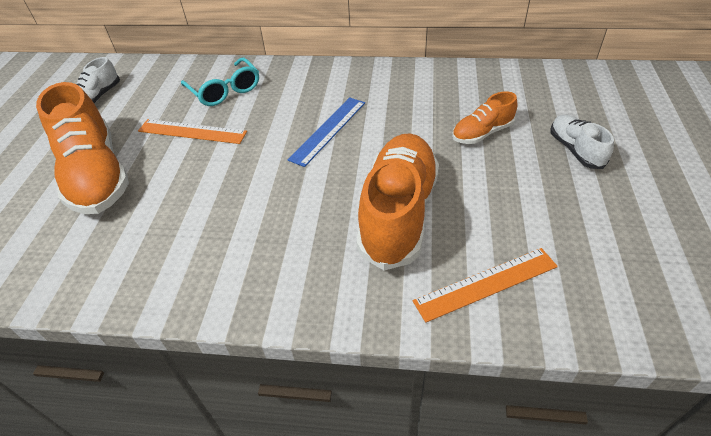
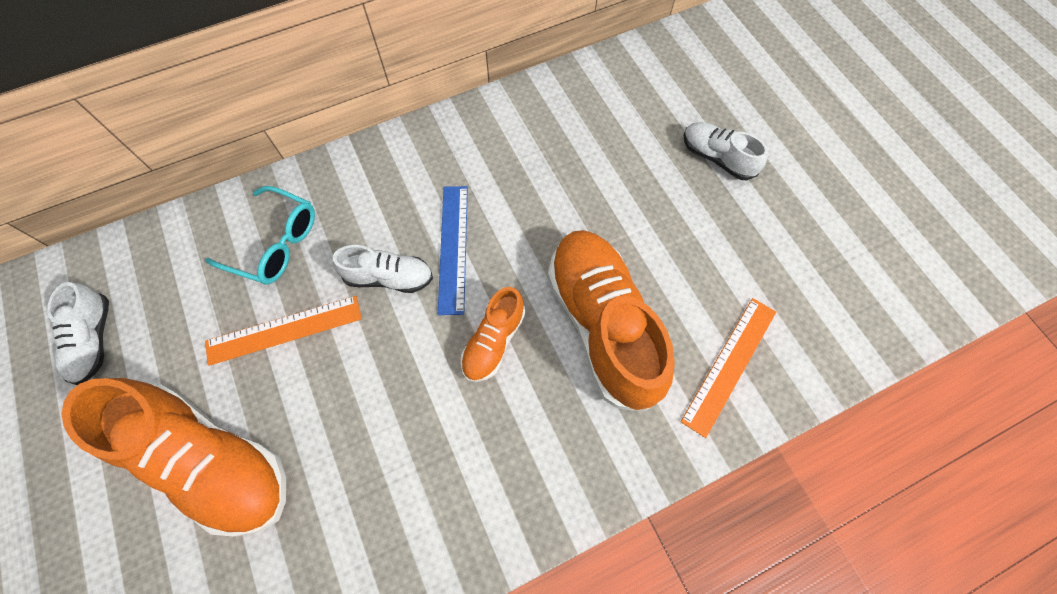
camera: 35 degrees left, 20 degrees up
(274, 130) = (389, 277): none -> white shoe
(482, 133) = (618, 175): orange shoe -> orange shoe (493, 341)

